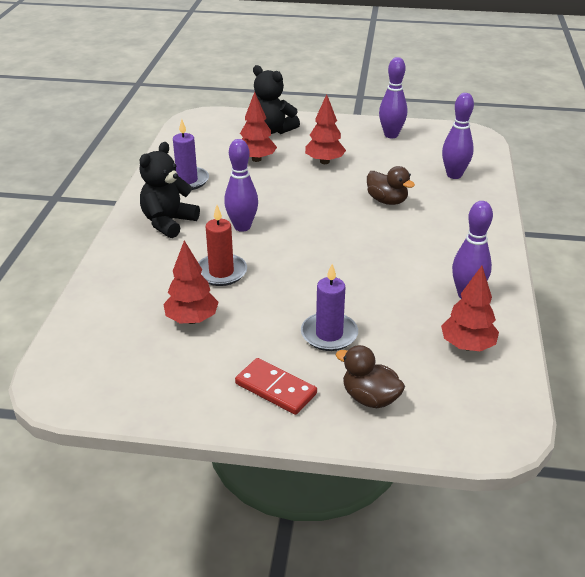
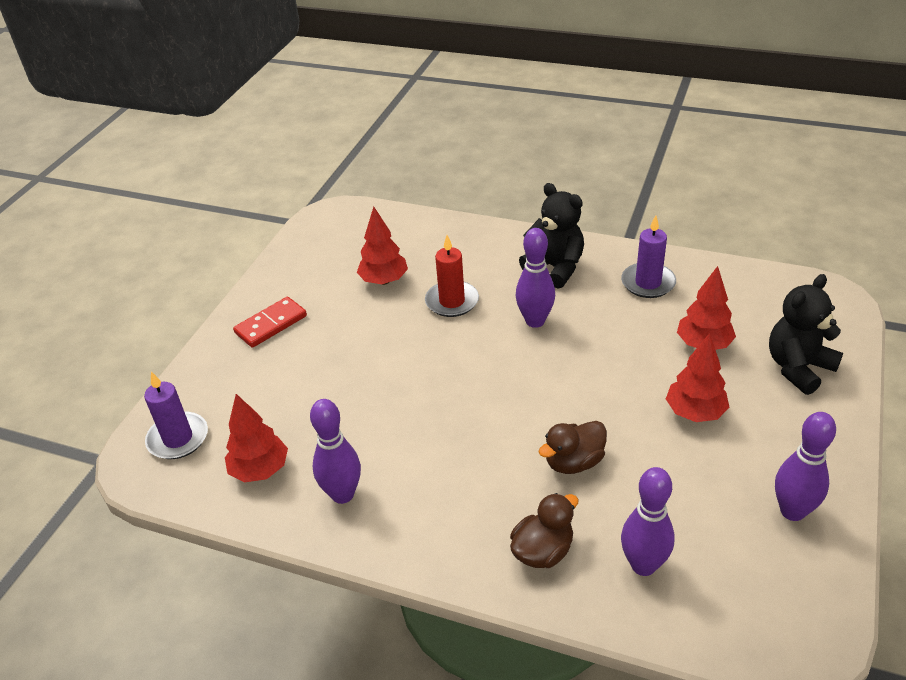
camera: 105 degrees right, 5 degrees up
(329, 334) = (325, 366): purple candle -> purple candle (178, 438)
(370, 398) = (229, 381): brown duck -> brown duck (543, 551)

